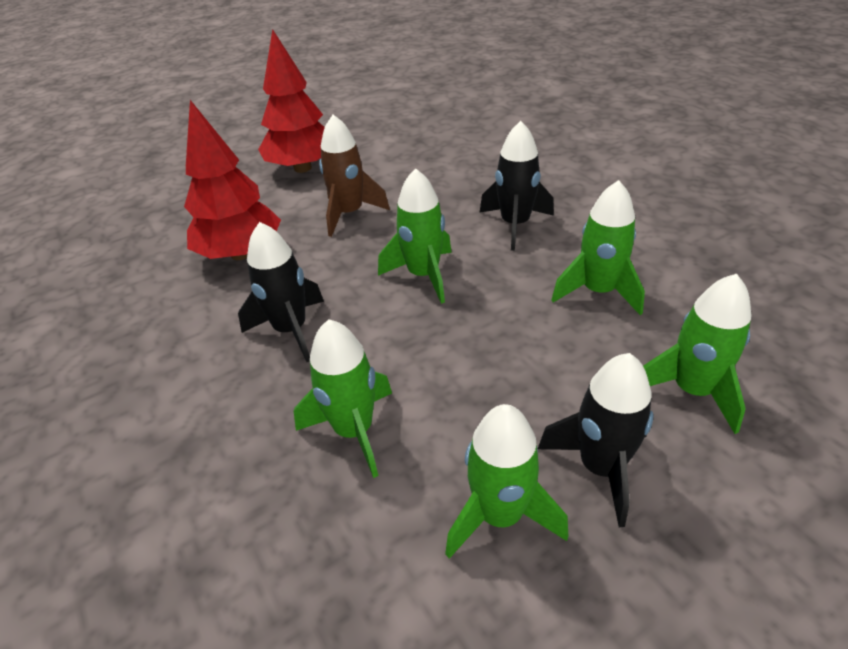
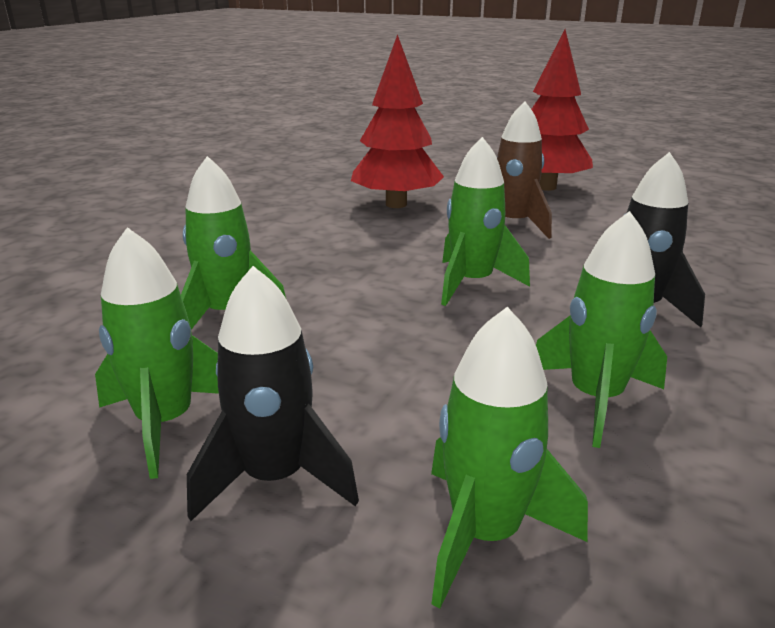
camera: 55 degrees right, 15 degrees down
(291, 330) = (325, 251): black rocket -> none

